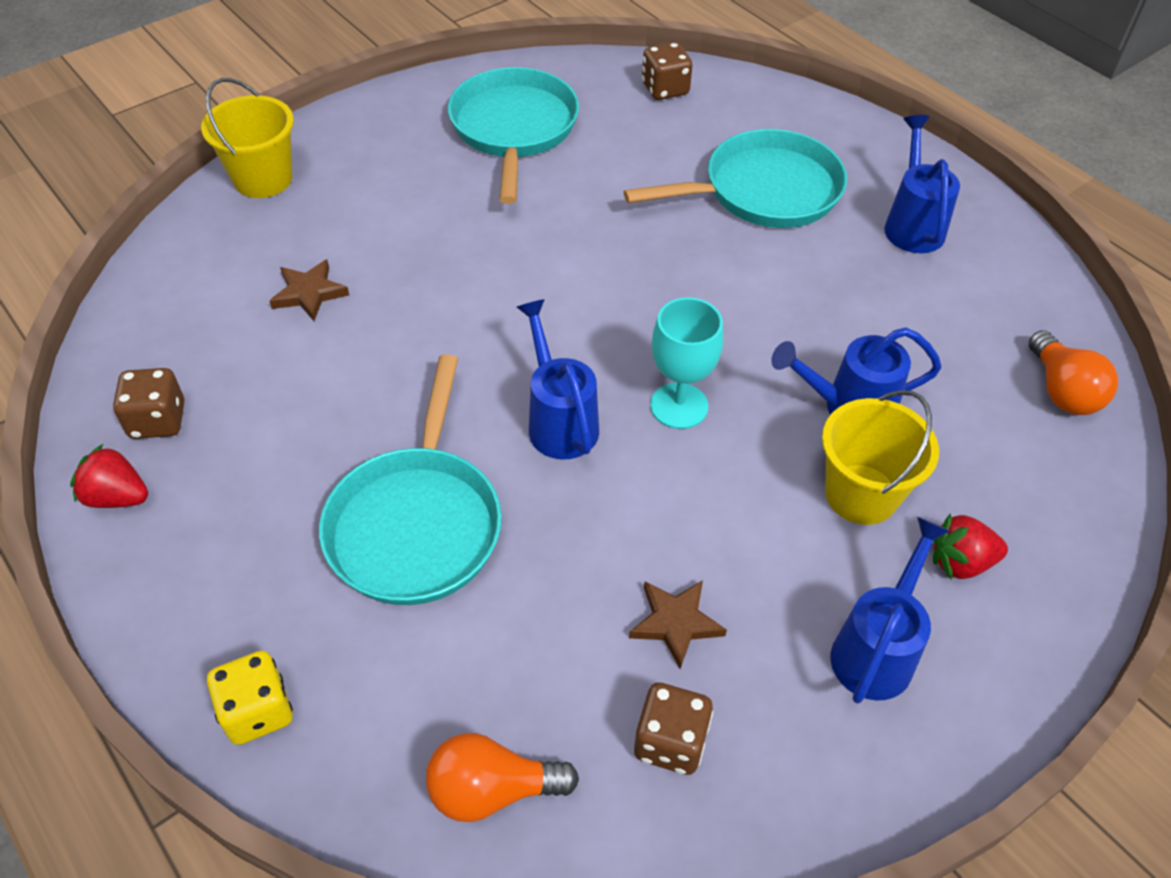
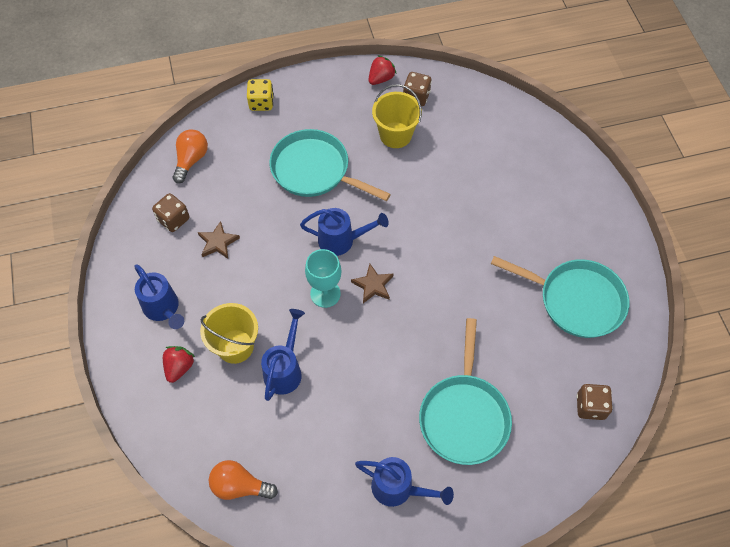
camera: 115 degrees right, 10 degrees up
(263, 179) = (572, 166): yellow bucket -> yellow bucket (395, 135)
(309, 293) = (473, 166): brown star -> brown star (373, 285)

